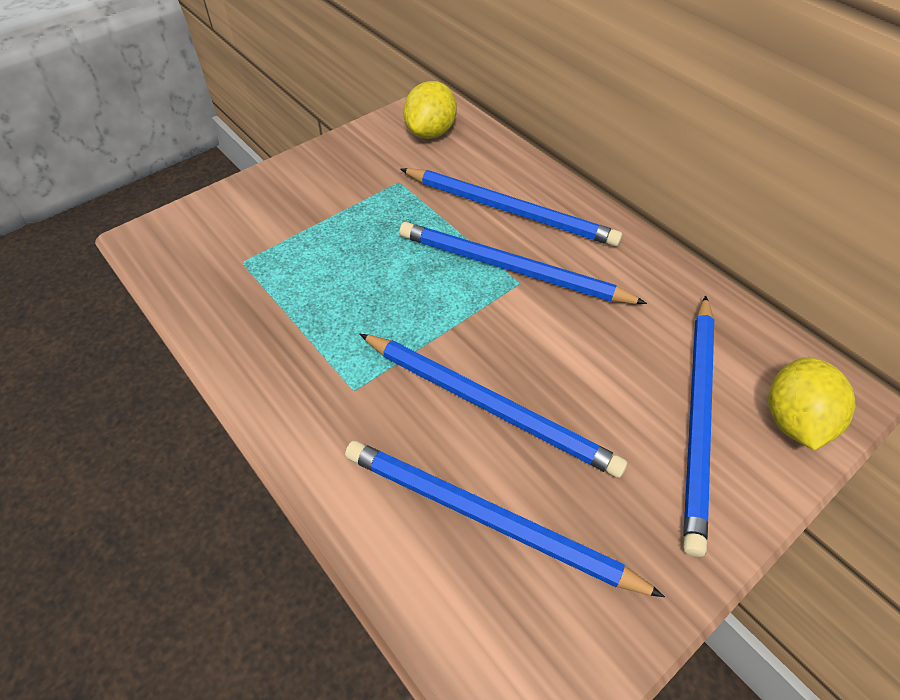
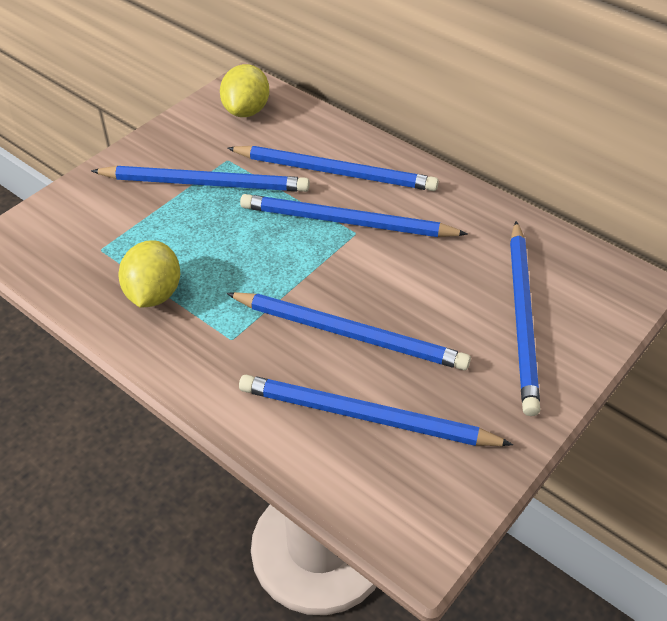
camera: 10 degrees left, 5 degrees down
(369, 204) = (205, 183): none -> blue pencil
(793, 420) = (598, 307): yellow lemon -> yellow lemon (154, 294)

